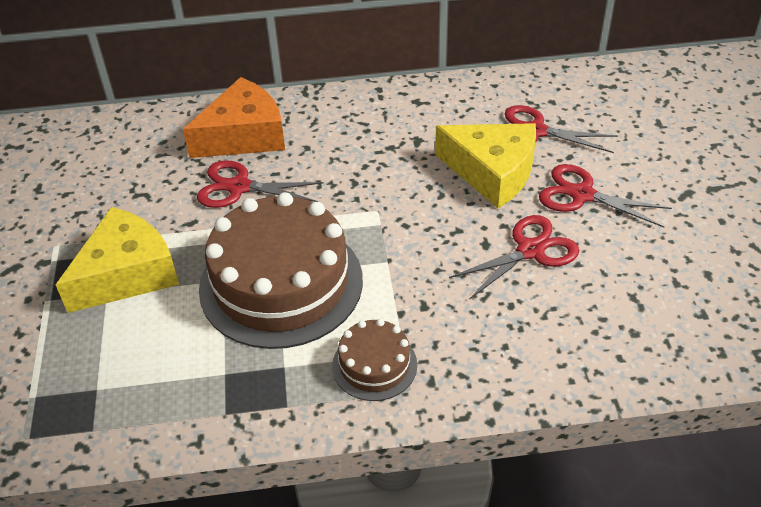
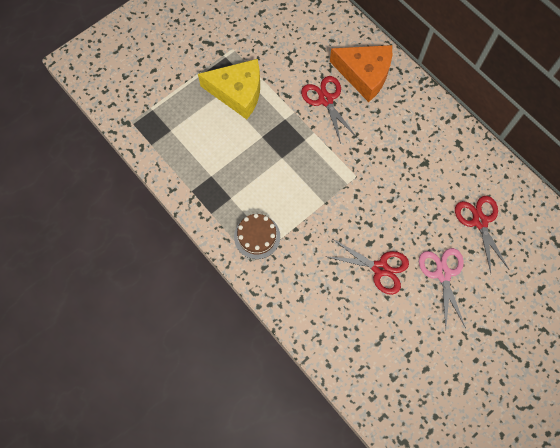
camera: 55 degrees right, 25 degrees up
(281, 283) = (277, 163): brown cake -> none
(492, 172) = (427, 217): yellow cheese -> none
(582, 195) = (443, 274): red scissors -> pink scissors

